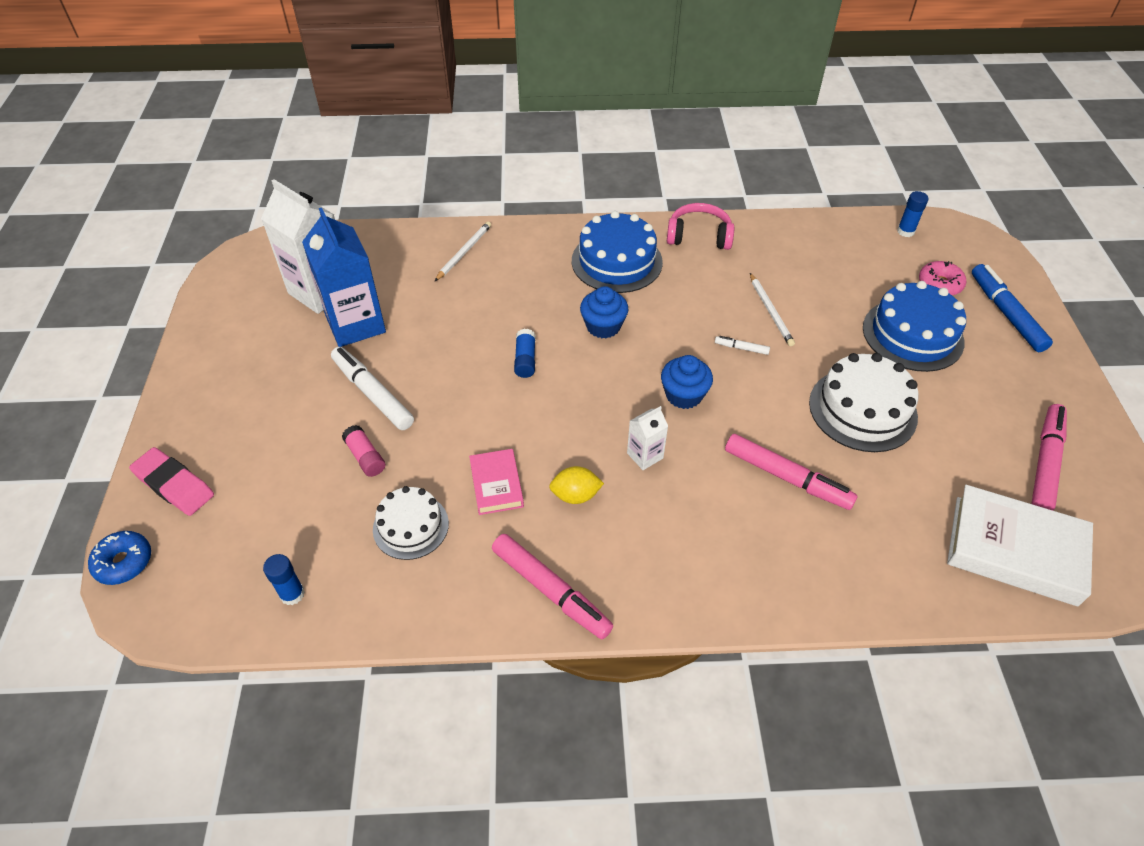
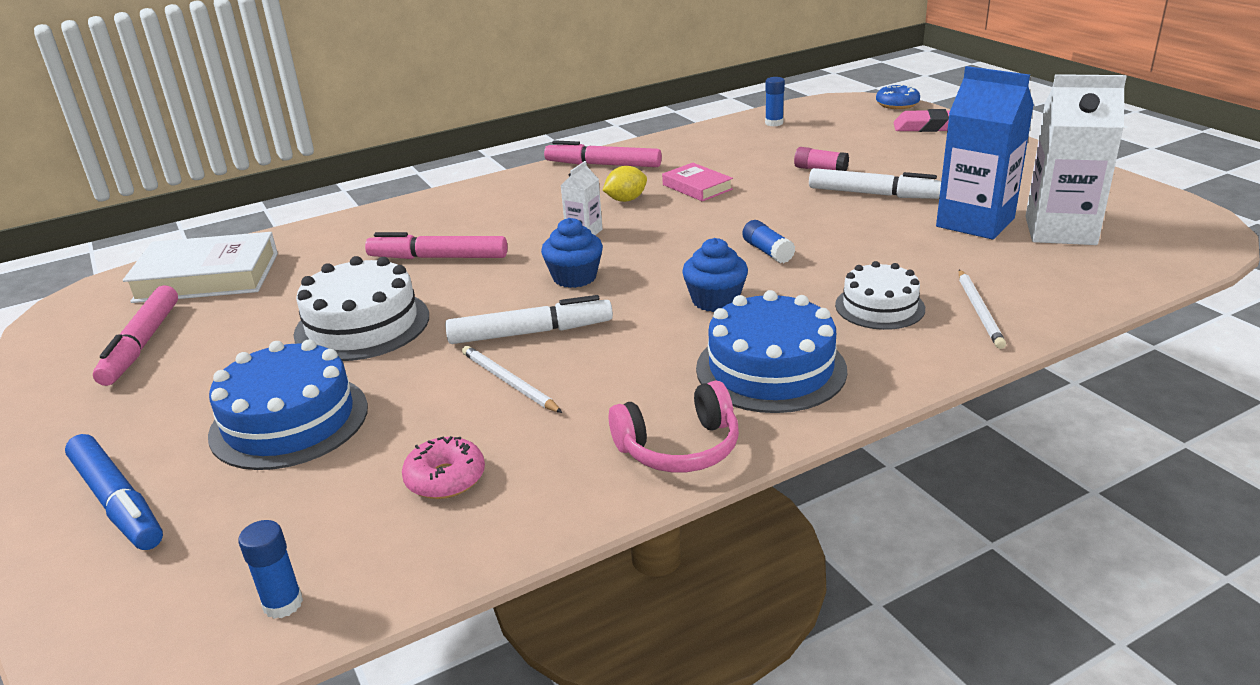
camera: 155 degrees right, 20 degrees down
(411, 526) = (736, 158): white cake -> white cake (879, 307)
(741, 348) = (530, 333): white marker -> white marker, size x2.19
(939, 284) = (229, 513): pink donut -> pink donut (445, 478)

